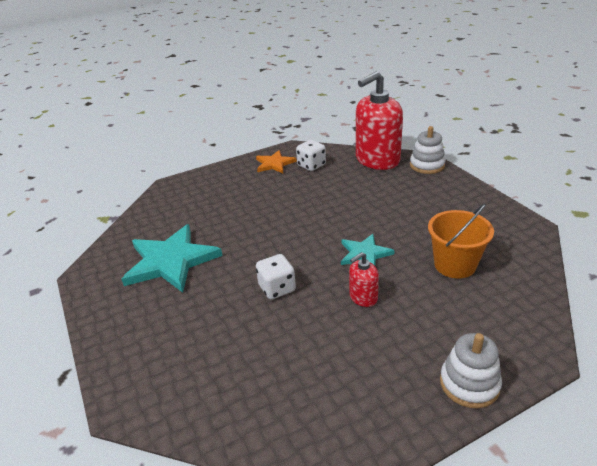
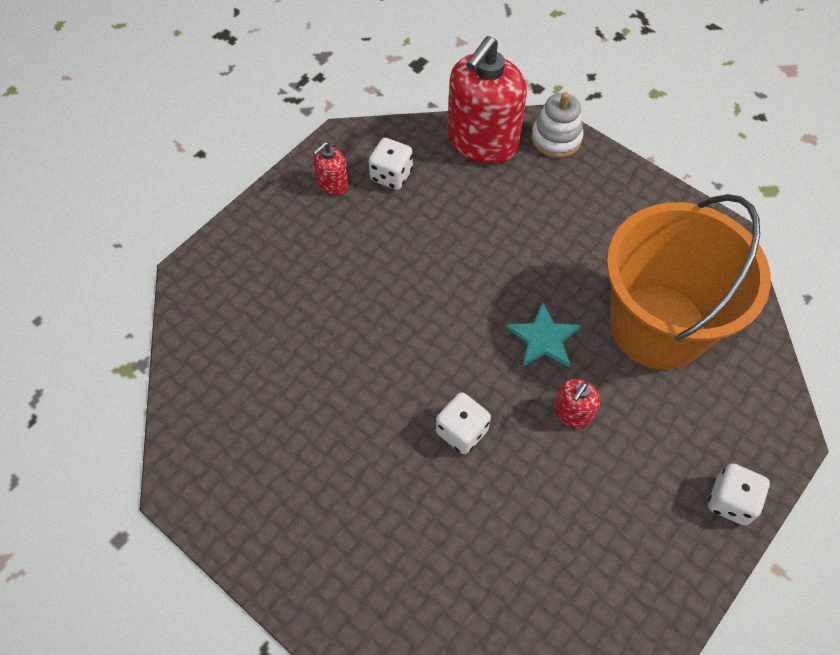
camera: 25 degrees left, 25 degrees up
(171, 261) = (290, 427): turquoise star -> none
(274, 164) = (332, 184): orange star -> red soap dispenser
(455, 265) = (657, 326): orange bucket -> orange bucket, size x1.87
(469, 384) = (731, 501): white stacking toy -> white dice

